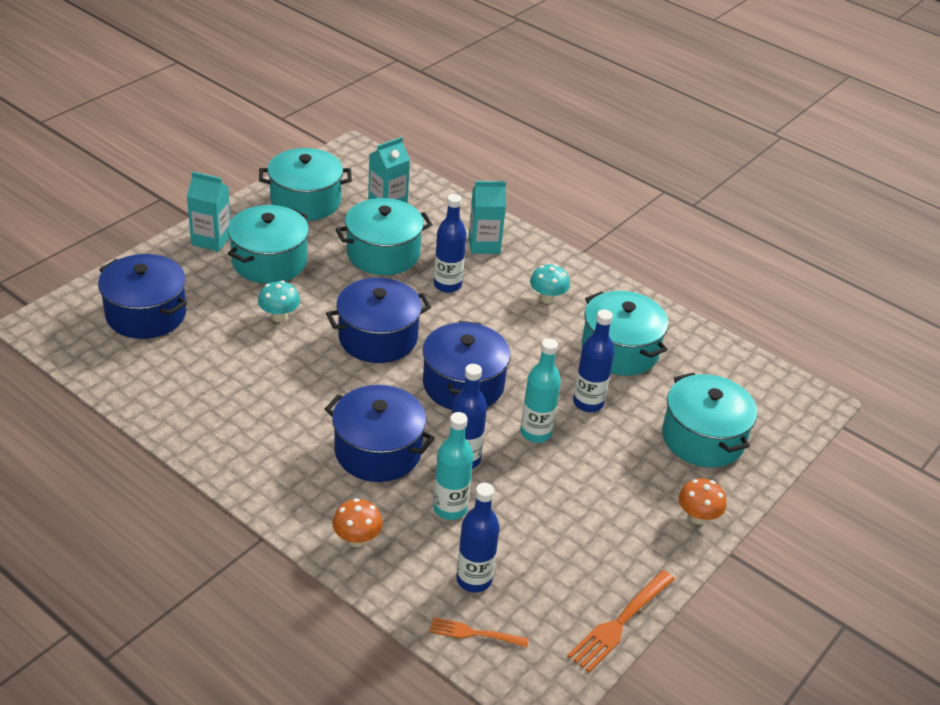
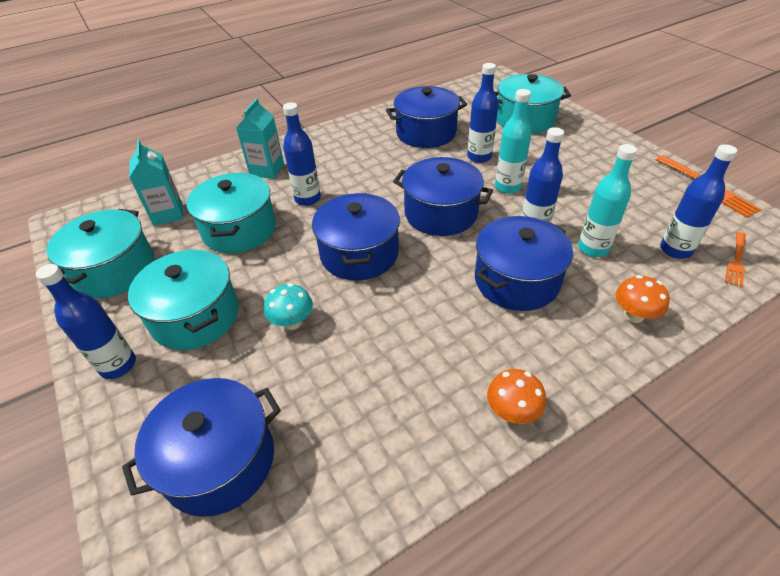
camera: 65 degrees left, 5 degrees up
(211, 240) = (118, 365): turquoise carton -> blue bottle
(547, 298) = (352, 152): turquoise mushroom -> none
(619, 350) = (426, 133): turquoise pot -> blue pot
(697, 517) = (600, 137): orange mushroom -> orange mushroom (512, 412)

